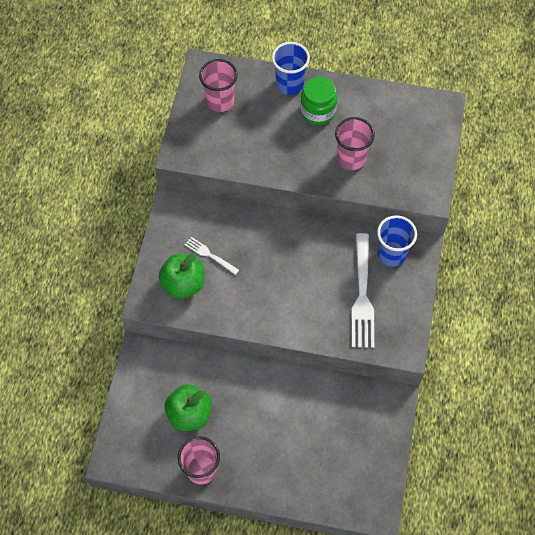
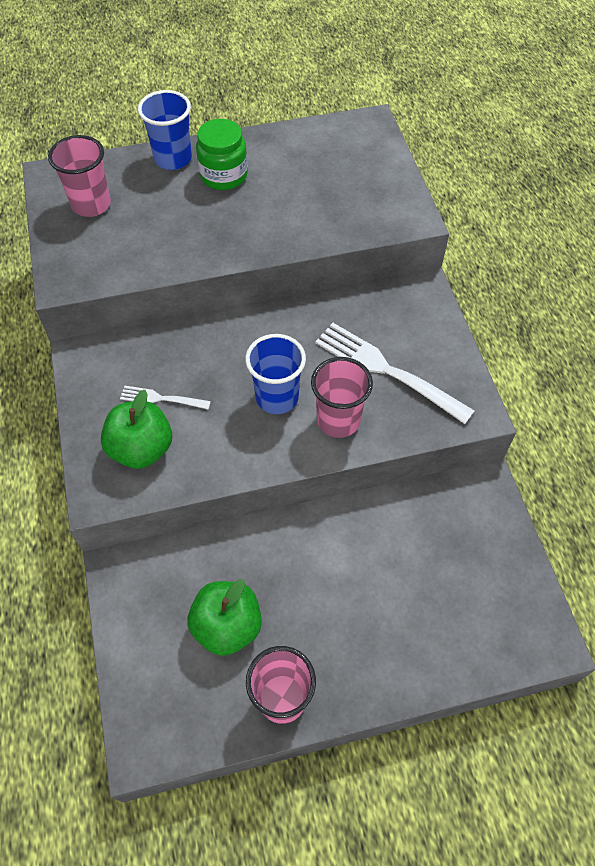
camera: 25 degrees left, 5 degrees down
(351, 158) = (293, 211): pink cup -> pink cup (338, 420)
(362, 295) = (386, 370): white fork -> white fork turned 150 degrees clockwise
(391, 254) = (394, 309): blue cup -> blue cup (277, 397)

